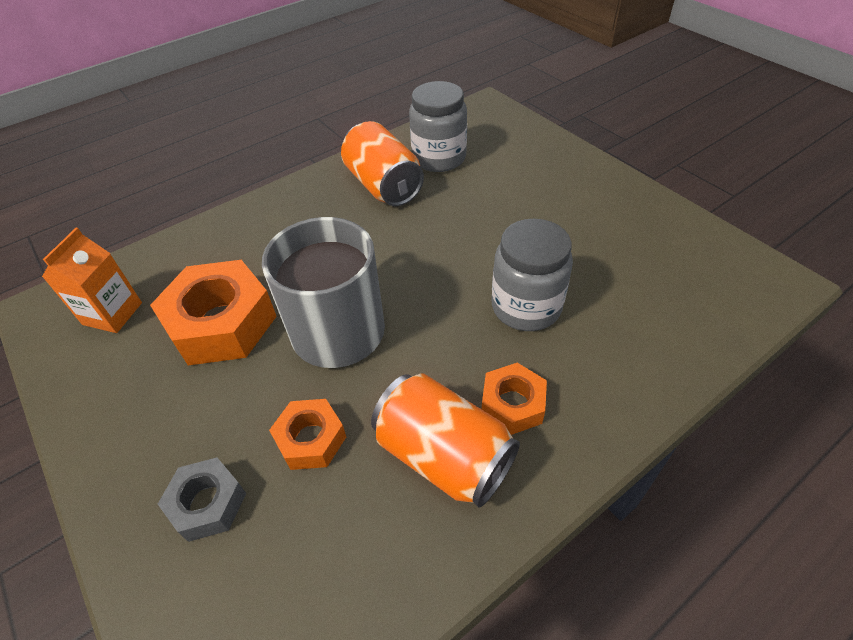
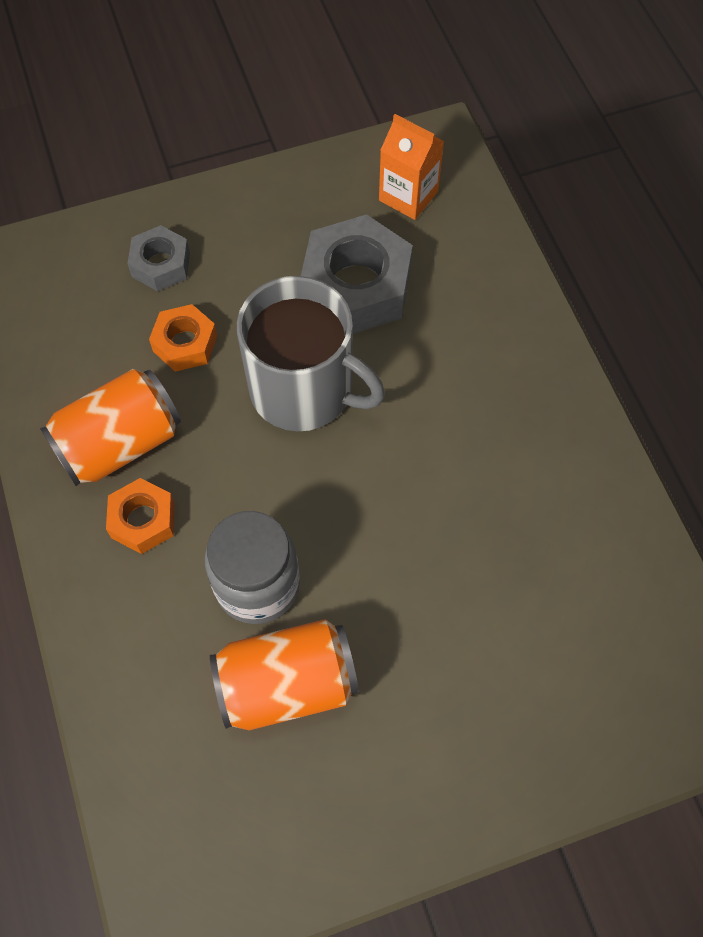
camera: 105 degrees right, 15 degrees up
(221, 323) = (356, 286): orange nut -> grey nut
(384, 185) = (542, 492): orange can -> orange can (287, 685)
(439, 158) = (587, 584): grey jar -> none

